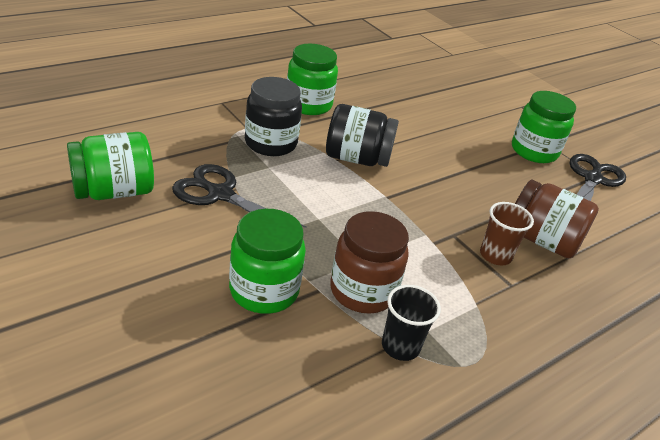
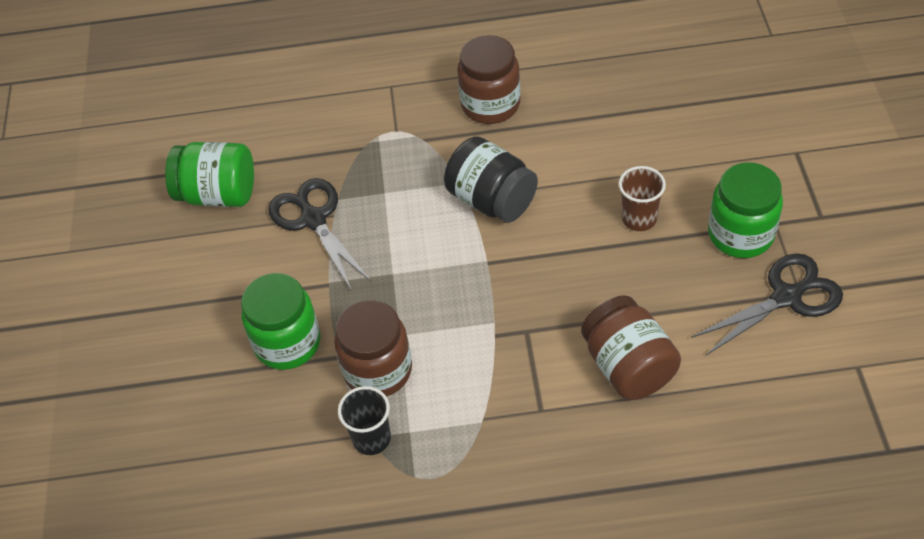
camera: 40 degrees right, 15 degrees up
(270, 143) = (407, 159): black jar -> none
(308, 104) = (490, 104): green jar -> brown jar
(495, 255) = (553, 370): brown cup -> brown cup (639, 219)

